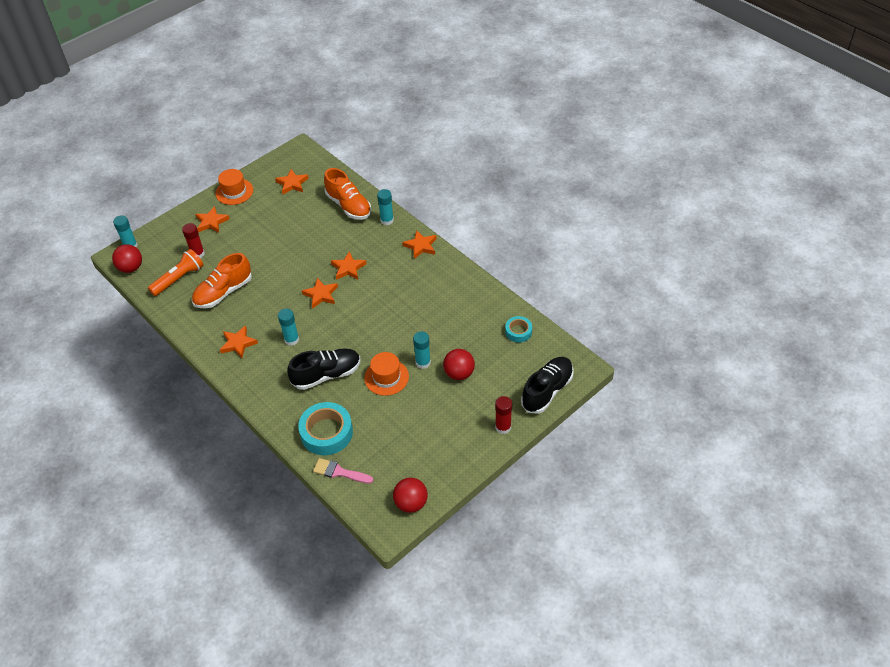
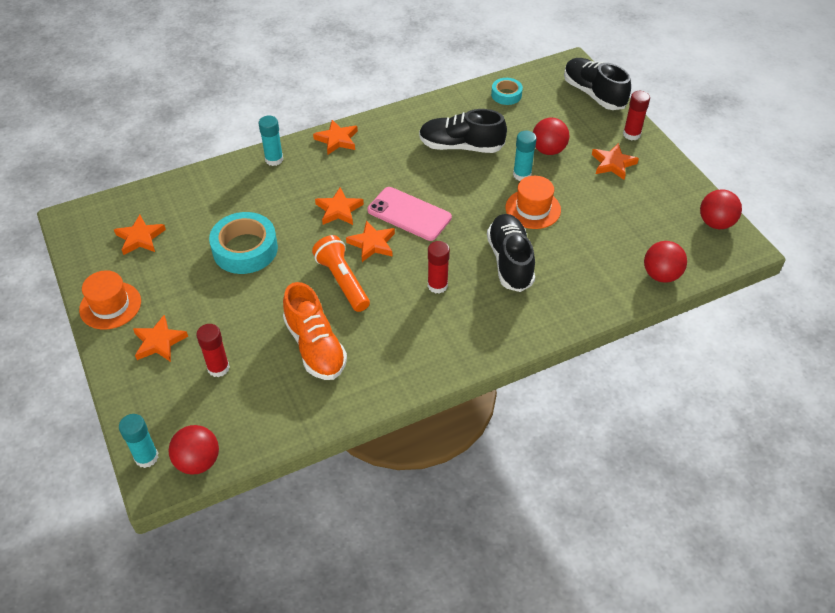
camera: 75 degrees left, 0 degrees up
(179, 279) = (258, 398): orange flashlight -> orange flashlight (342, 281)
(238, 343) = (420, 343): orange star -> orange star (613, 164)
(291, 339) = (437, 285): turquoise glue stick -> red glue stick
(326, 433) = (600, 276): turquoise tape -> turquoise tape (245, 249)
(339, 472) = (661, 275): pink brush -> red ball
(349, 206) = (225, 189): orange shoe -> none
(356, 306) = (409, 214): none -> pink phone
(441, 318) = (461, 146): none -> black shoe

